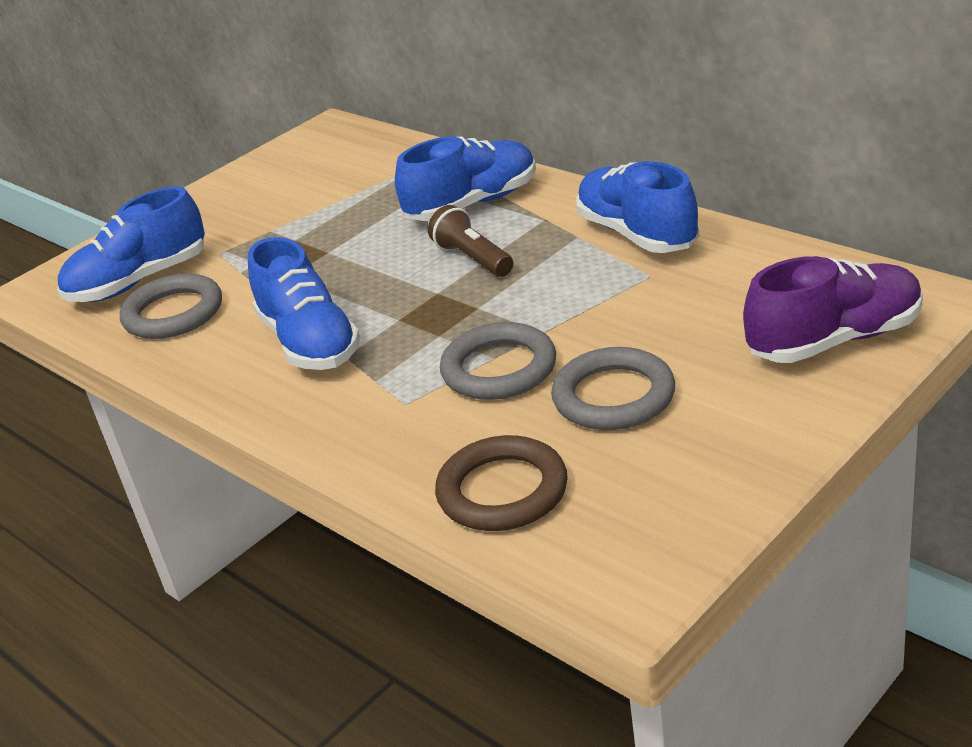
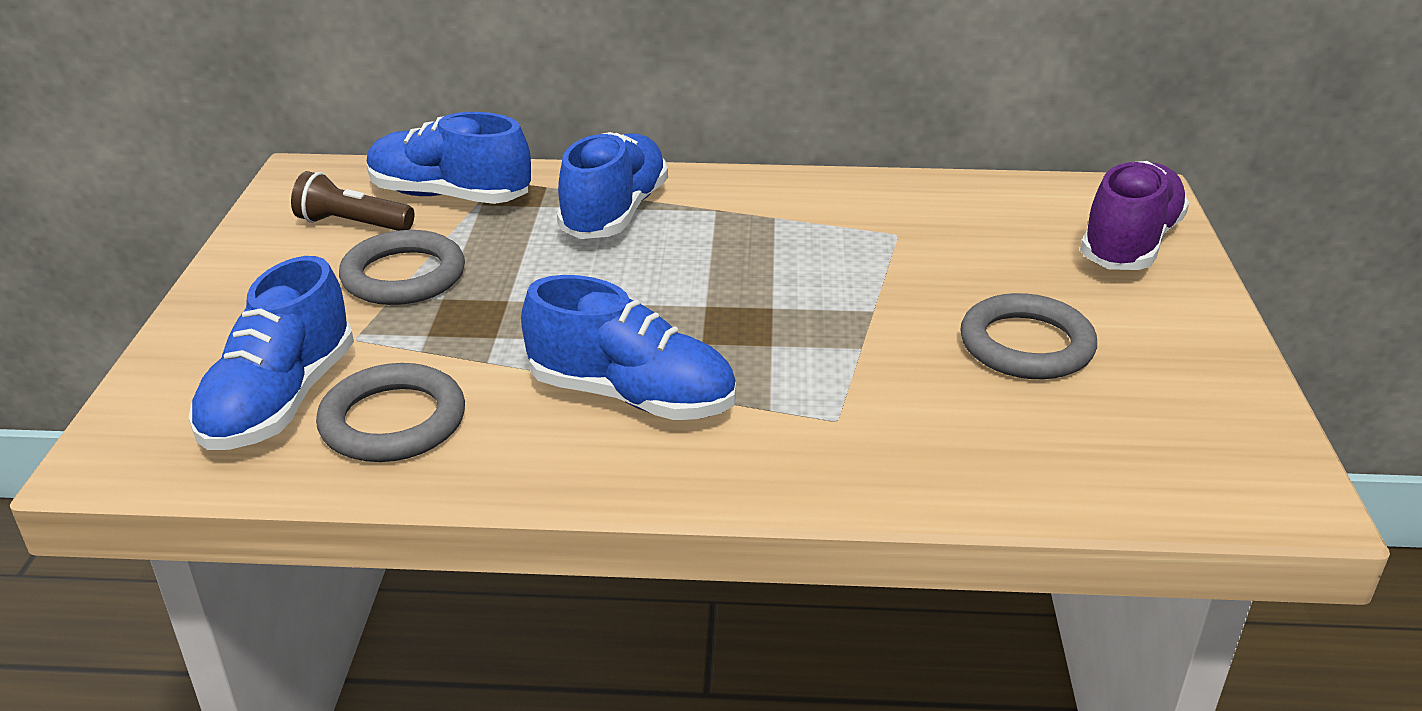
camera: 45 degrees left, 0 degrees up
(473, 258) = (696, 263): brown flashlight -> brown flashlight (352, 224)
(499, 368) = (883, 356): grey ring -> grey ring (403, 276)
(502, 491) = (1058, 463): brown ring -> none
(637, 234) = (831, 202): blue shoe -> blue shoe (449, 196)

